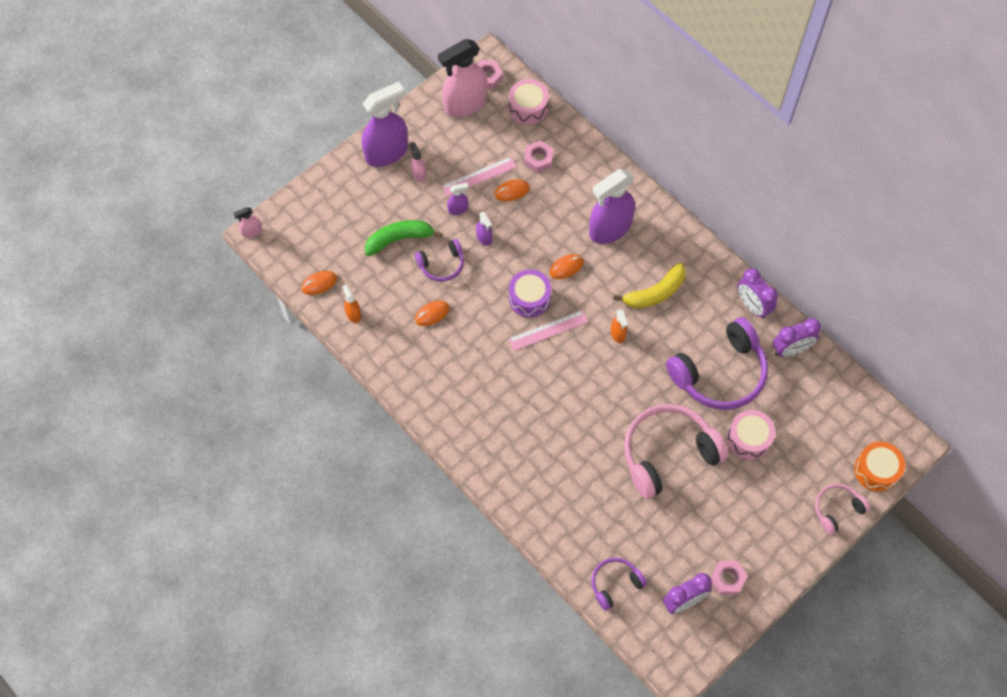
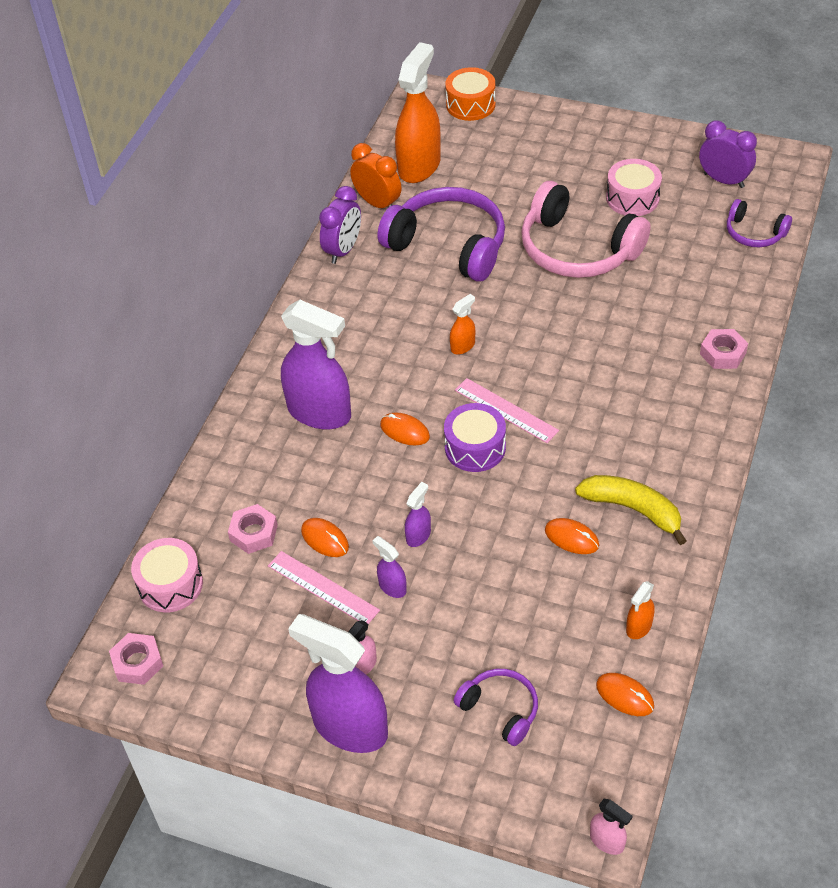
camera: 115 degrees left, 15 degrees down
(399, 239) = (486, 633): green banana -> none
(442, 265) = (491, 563): purple headphones -> purple headphones (500, 709)
(465, 104) = (204, 667): pink spray bottle -> none
(655, 293) = (384, 335): yellow banana -> yellow banana (633, 509)
(727, 579) = (672, 160): pink nut -> pink nut (723, 353)
(749, 438) = (509, 198): pink drum -> pink drum (632, 198)
(791, 350) = (378, 203): purple clock -> orange clock
(819, 397) = (419, 166): none -> orange spray bottle
(837, 509) = (534, 116): pink headphones -> none

